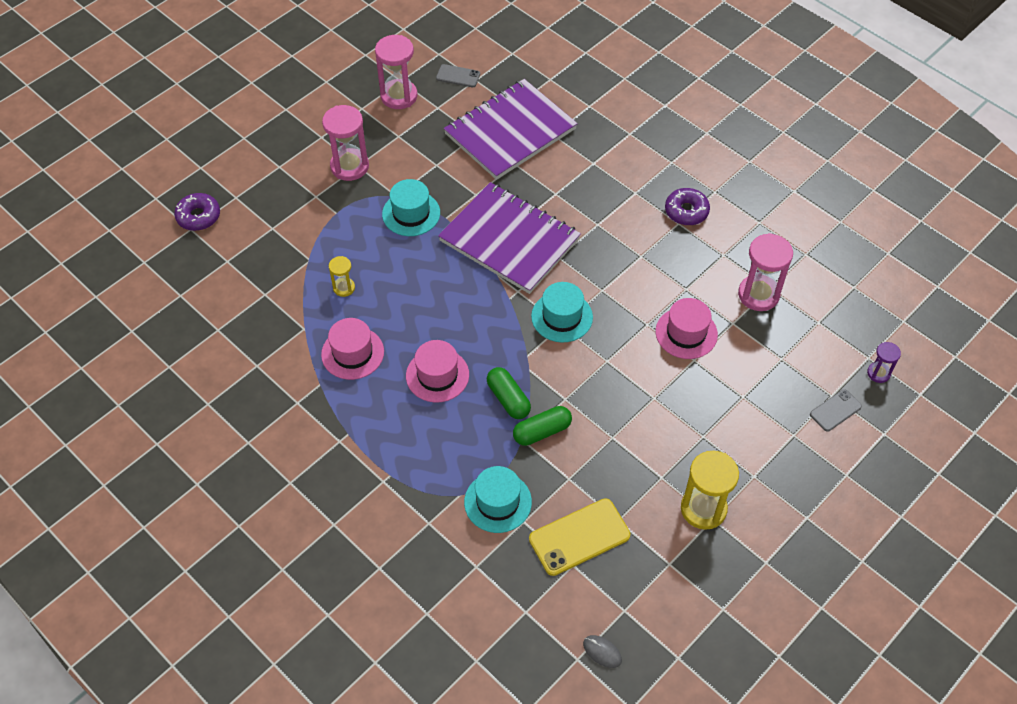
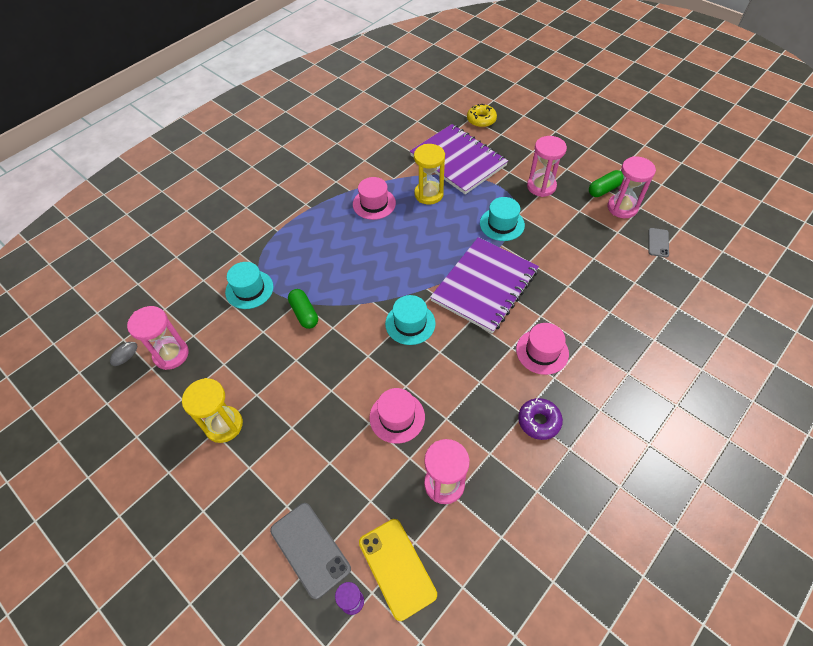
camera: 90 degrees right, 0 degrees up
(198, 216) = (481, 120): purple donut -> yellow donut
(344, 288) = (428, 194): yellow hourglass -> yellow hourglass, size x1.87
(437, 375) = (355, 249): pink hat -> pink hat (542, 351)
(508, 399) = (333, 292): green capsule -> green capsule (604, 189)
(510, 131) = (604, 281): purple notebook -> purple notebook (458, 161)
(579, 537) = (214, 339): yellow phone -> yellow phone (397, 568)
(603, 588) = (171, 354): none -> pink hourglass
(835, 410) = (310, 549): grey phone -> grey phone, size x1.78

